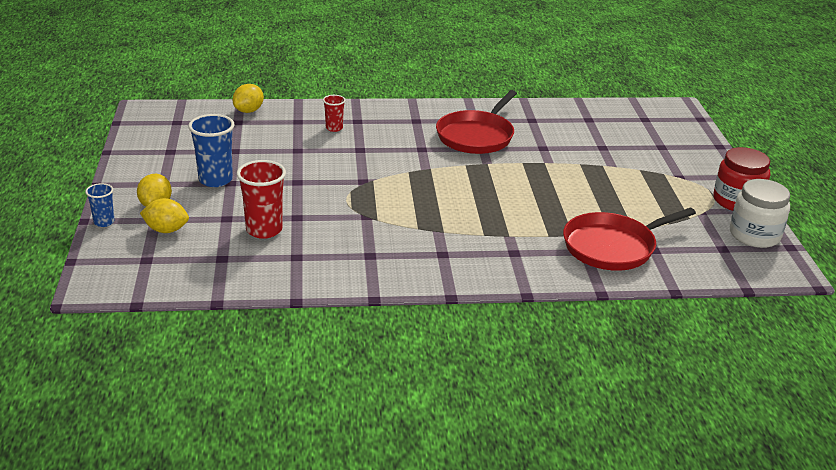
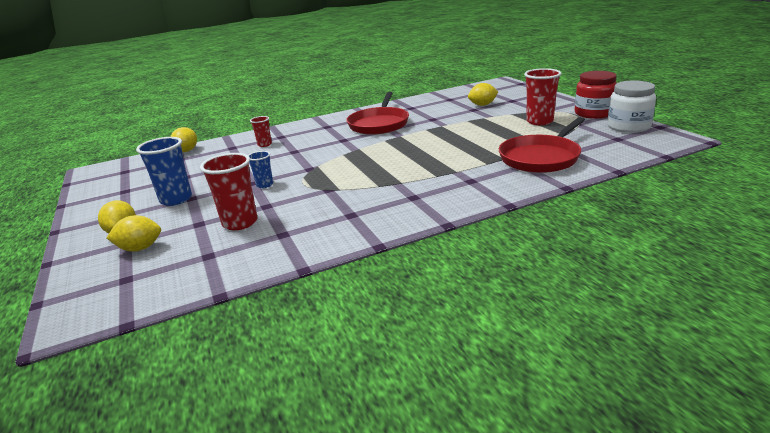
camera: 15 degrees left, 5 degrees down
(104, 222) = (69, 259): blue cup -> blue cup (264, 185)
(619, 143) = (482, 105): none -> yellow lemon
(661, 193) = (539, 121): none -> red cup

